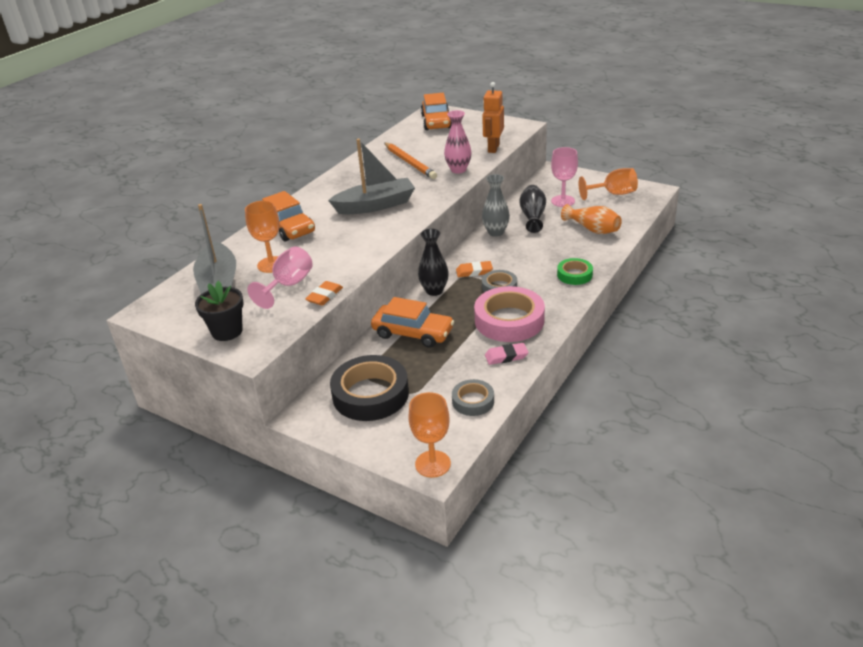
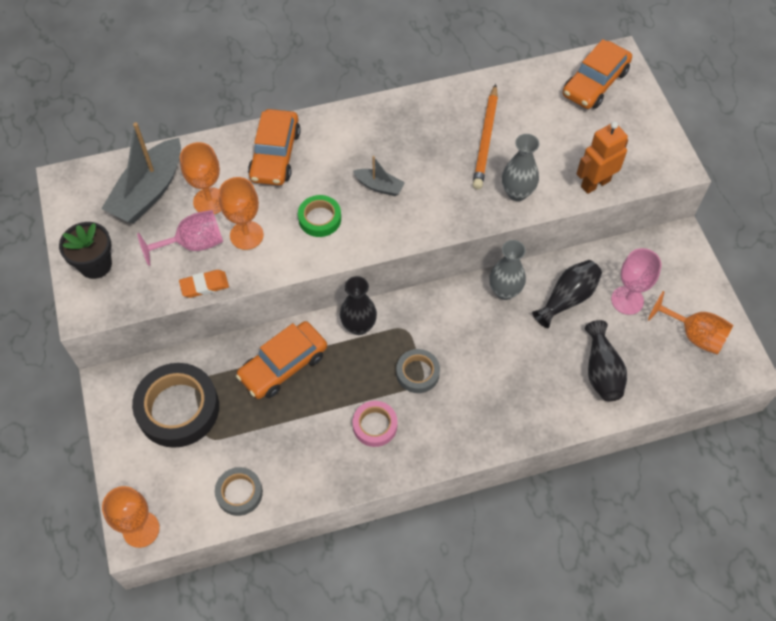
camera: 40 degrees right, 25 degrees up
(320, 263) = (246, 235): none -> orange goblet
(375, 205) = (379, 186): grey boat -> grey boat, size x0.50
(413, 333) = (283, 365): orange car -> orange car turned 75 degrees clockwise
(458, 170) = (517, 193): pink vase -> grey vase
(474, 271) = (420, 331): orange eraser -> none
(506, 356) = (321, 467): pink eraser -> none
(509, 320) = (375, 425): pink tape -> pink tape, size x0.54
(574, 275) = (502, 420): green tape -> green tape (320, 219)
(592, 229) = (601, 371): orange vase -> black vase

